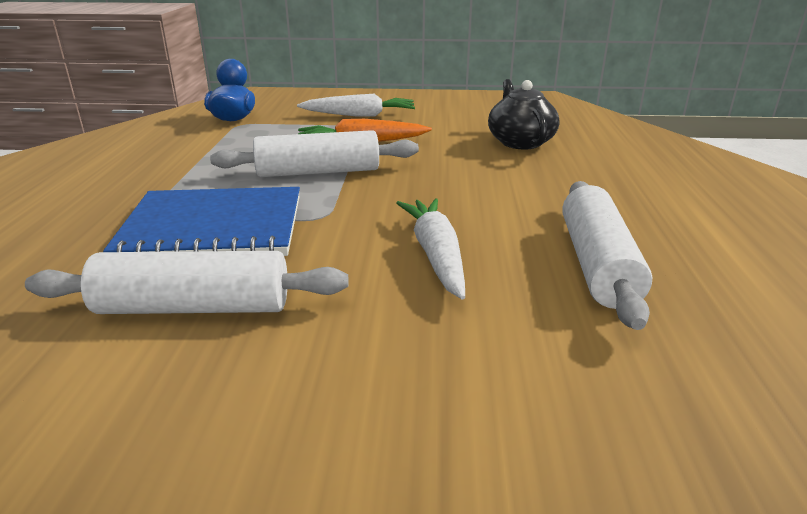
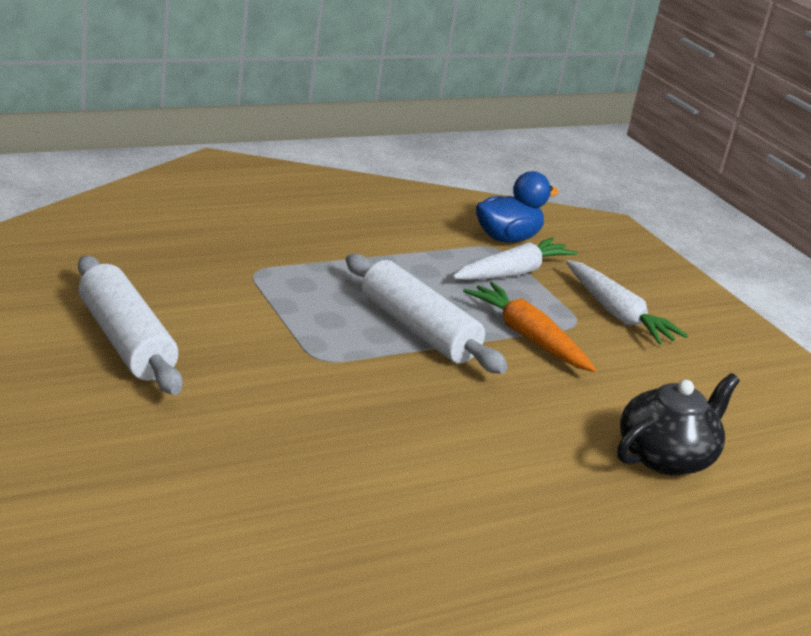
camera: 55 degrees right, 0 degrees up
(213, 228) = (249, 309): blue notebook -> none
(435, 255) = (295, 441): white carrot -> white carrot (513, 272)
(596, 264) = (354, 550): white rolling pin -> none

